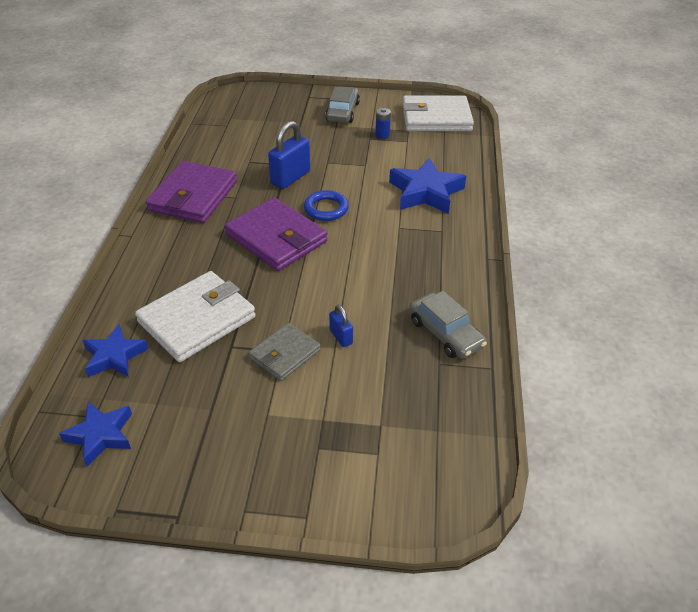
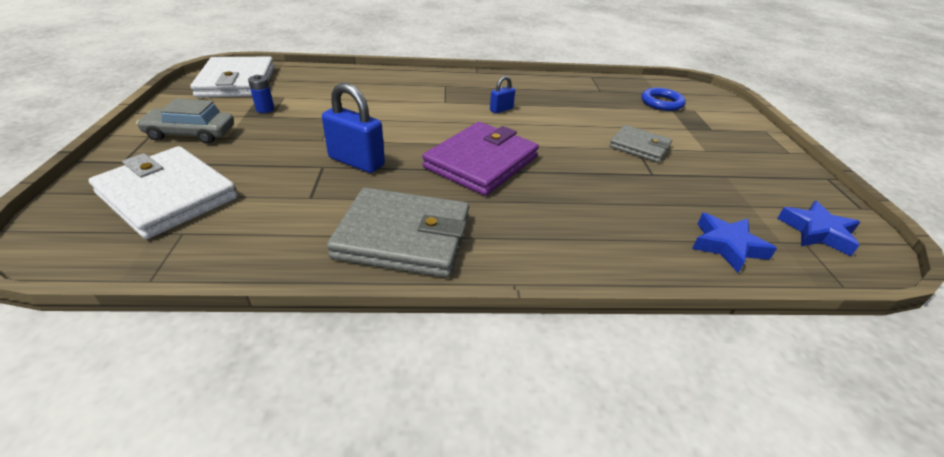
camera: 100 degrees left, 5 degrees down
(193, 196) = (403, 237): purple wallet -> grey wallet
(197, 319) = (634, 198): white wallet -> white wallet (168, 196)
(326, 209) = (420, 137): blue ring -> blue ring (661, 103)
(341, 337) = (601, 124): blue padlock -> blue padlock (501, 109)
(425, 192) = (386, 90): blue star -> none
(445, 333) = (569, 88): grey car -> none

